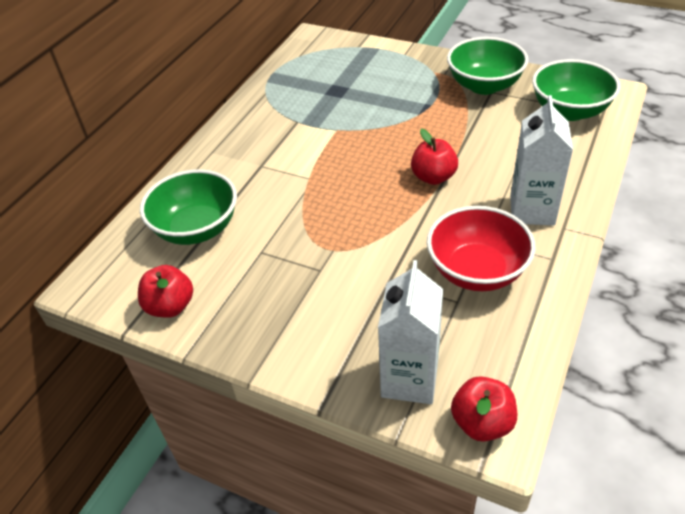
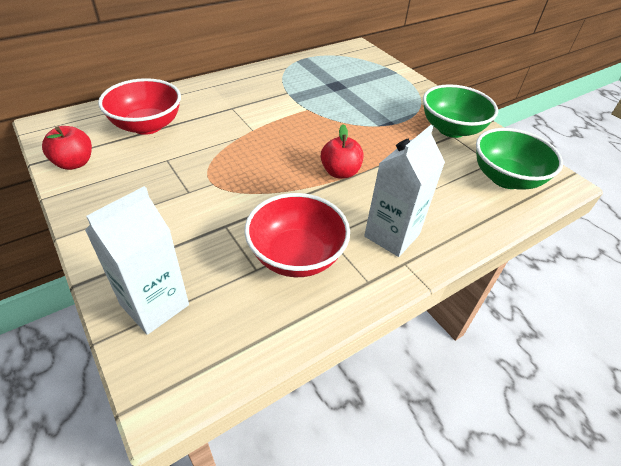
camera: 25 degrees right, 0 degrees up
(197, 229) = (147, 125): green bowl -> red bowl
(482, 423) = (165, 375): red apple -> none

